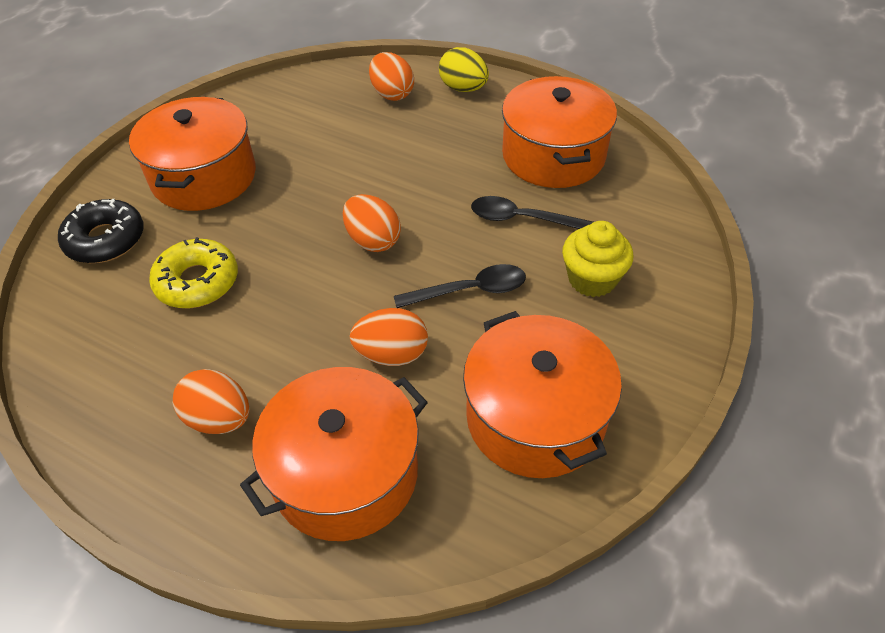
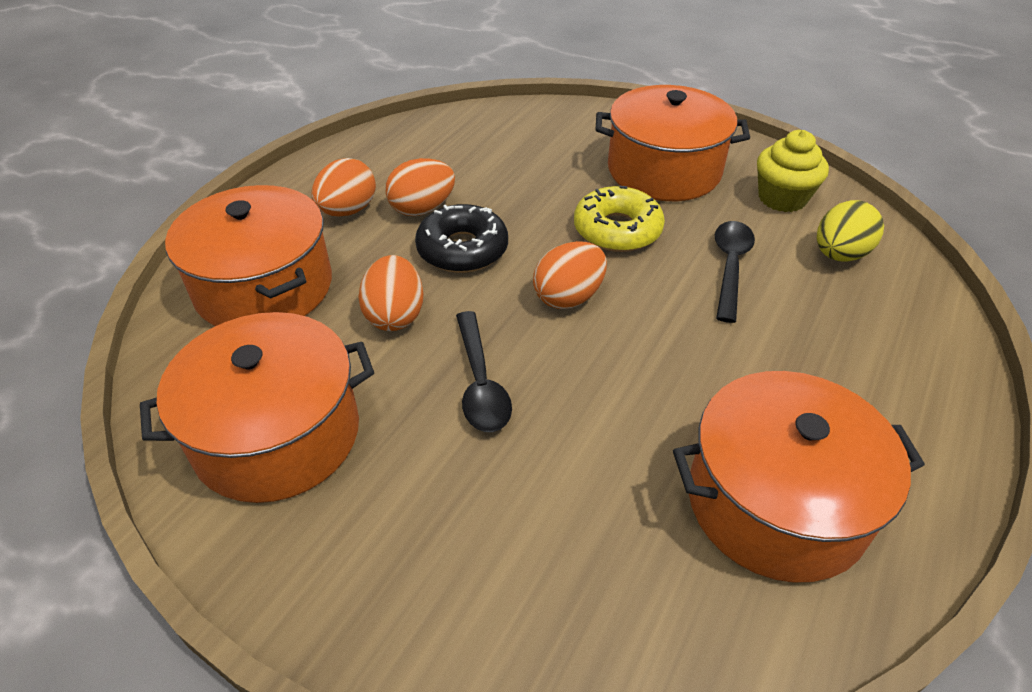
camera: 90 degrees right, 5 degrees down
(105, 240) = (567, 128): black donut -> black donut (462, 249)
(197, 282) = (510, 182): yellow donut -> yellow donut (617, 230)
(392, 94) = (875, 309): orange egg -> orange egg (422, 209)
(463, 88) = (924, 390): yellow egg -> yellow egg (839, 255)
(522, 219) = (615, 447): black spoon -> black spoon (730, 267)
(592, 279) = (489, 523): yellow cupcake -> yellow cupcake (782, 198)

